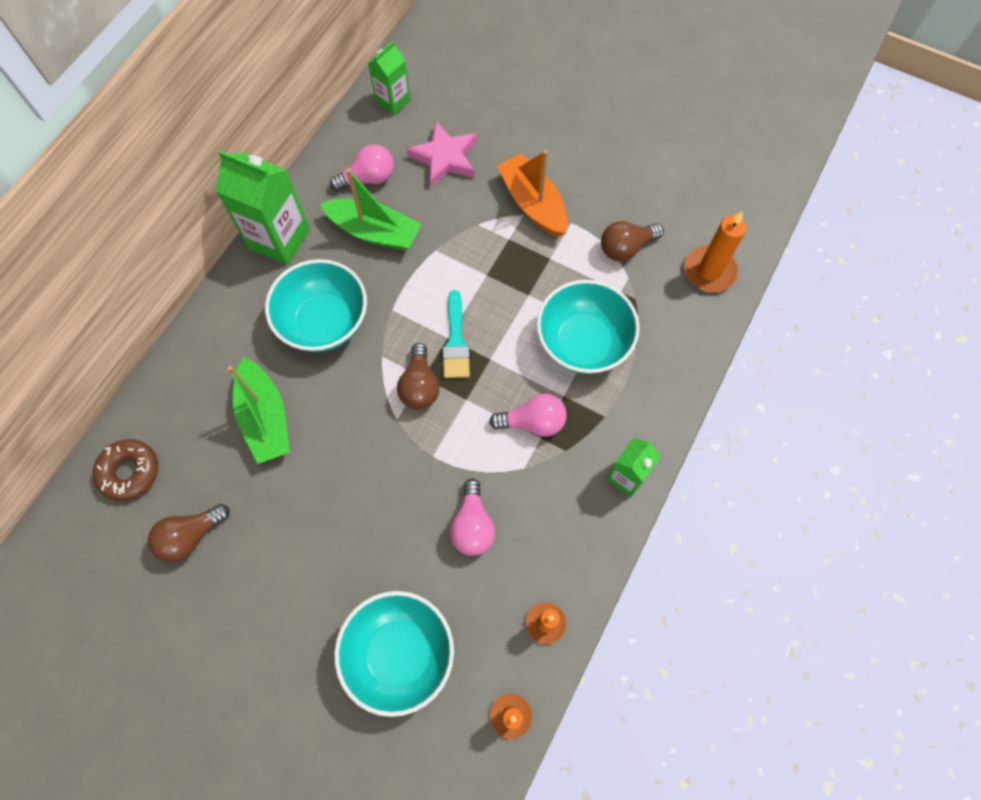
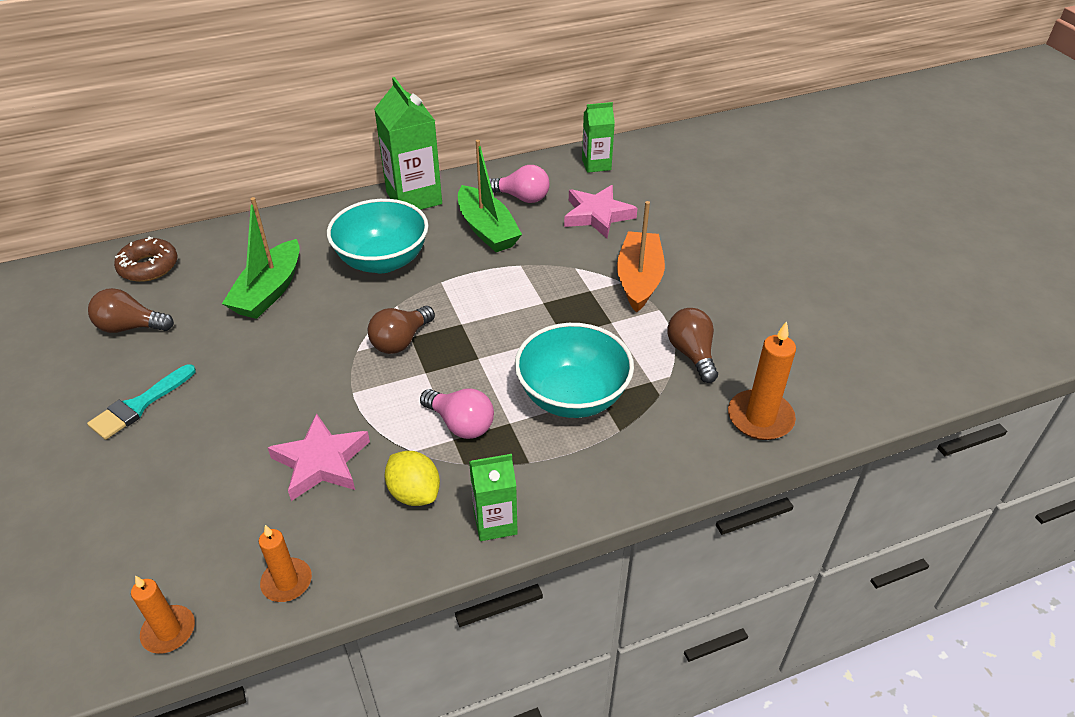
camera: 40 degrees right, 25 degrees down
(399, 653) = (153, 509): turquoise bowl -> none
(456, 341) = (465, 330): turquoise brush -> turquoise brush (139, 405)
(472, 525) = (321, 462): pink light bulb -> pink star
(557, 497) = (414, 493): none -> yellow lemon
(626, 248) = (691, 354): brown light bulb -> brown light bulb turned 60 degrees clockwise

